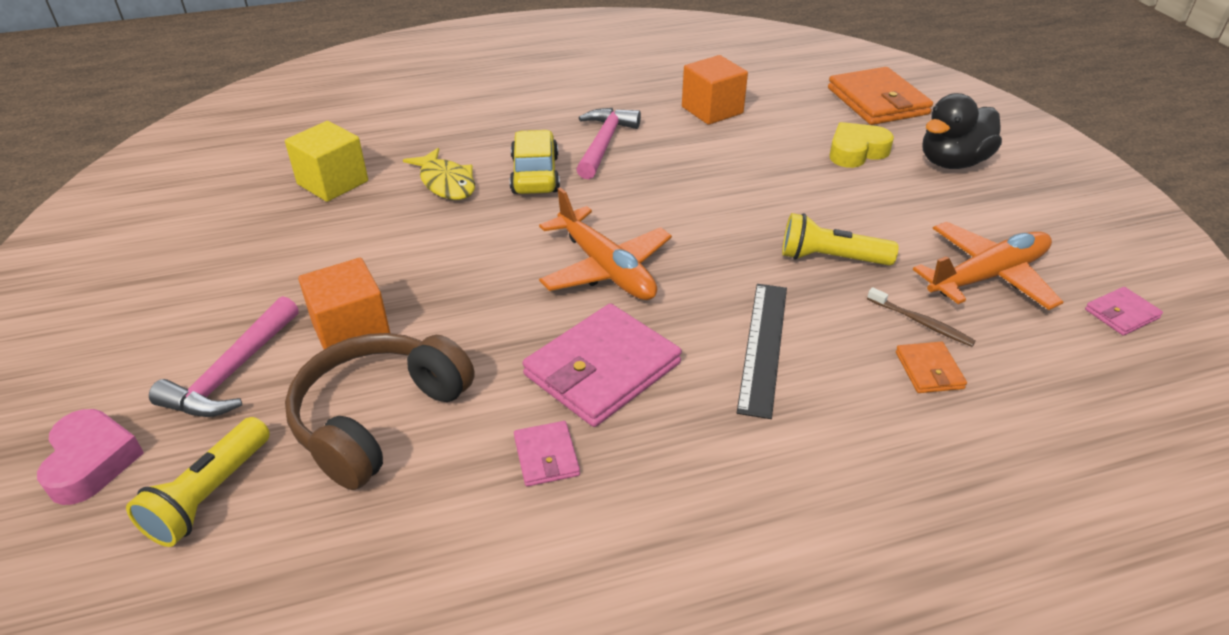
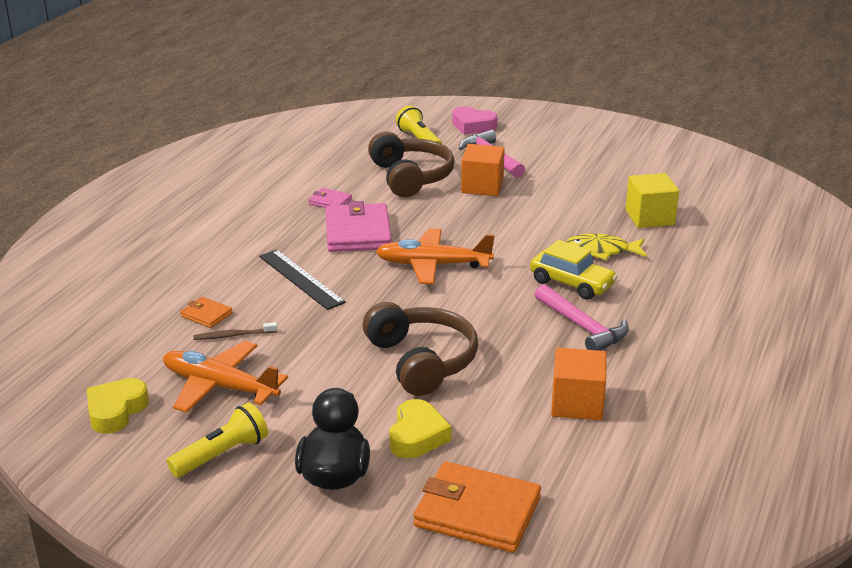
camera: 130 degrees right, 10 degrees down
(772, 193) = (421, 361): none -> brown headphones
(830, 258) = (326, 341): yellow flashlight -> yellow flashlight (222, 454)
(987, 276) = (220, 386): orange plane -> orange plane turned 105 degrees clockwise
(1121, 314) = (116, 411): pink wallet -> yellow heart

